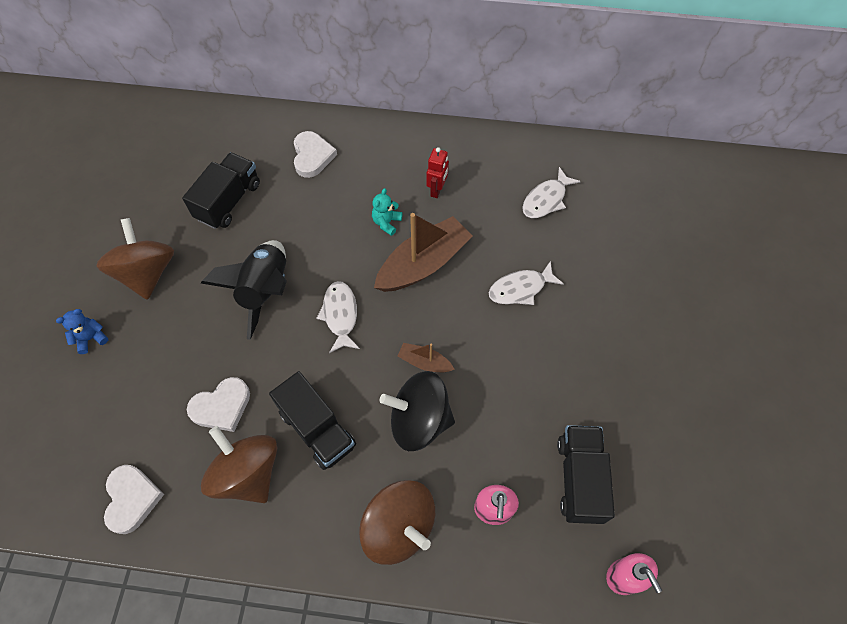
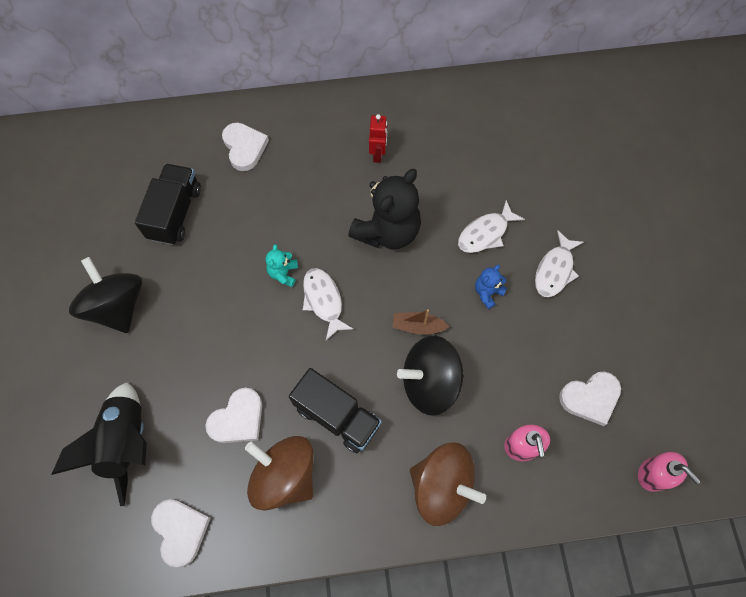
camera: 15 degrees left, 5 degrees up
(91, 338) = (83, 386): blue teddy bear -> blue teddy bear (487, 293)
(147, 273) = (117, 306): brown spinning top -> black spinning top
(265, 291) = (242, 295): black rocket -> black rocket (127, 442)
(386, 222) = (339, 198): turquoise teddy bear -> turquoise teddy bear (283, 273)
(423, 264) = (387, 231): brown boat -> black teddy bear
(546, 199) = (484, 140): white fish -> white fish (555, 270)
(580, 479) = (590, 398): black truck -> white heart

